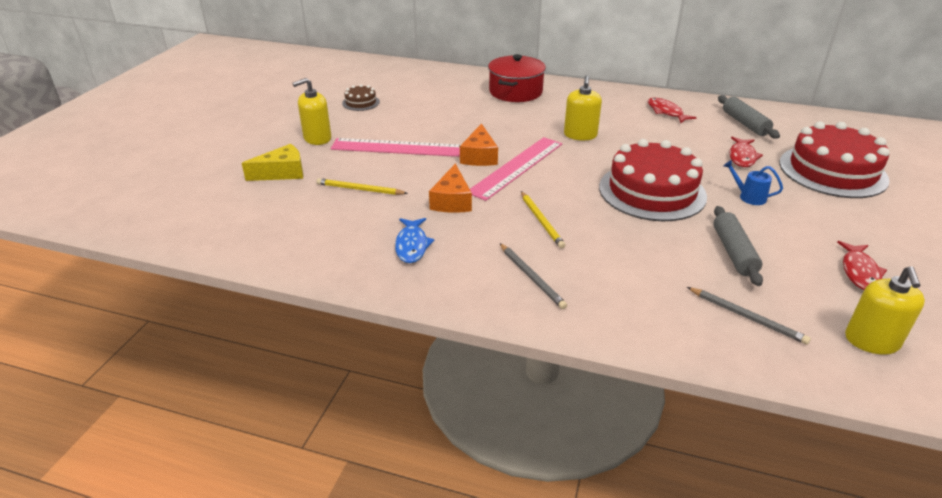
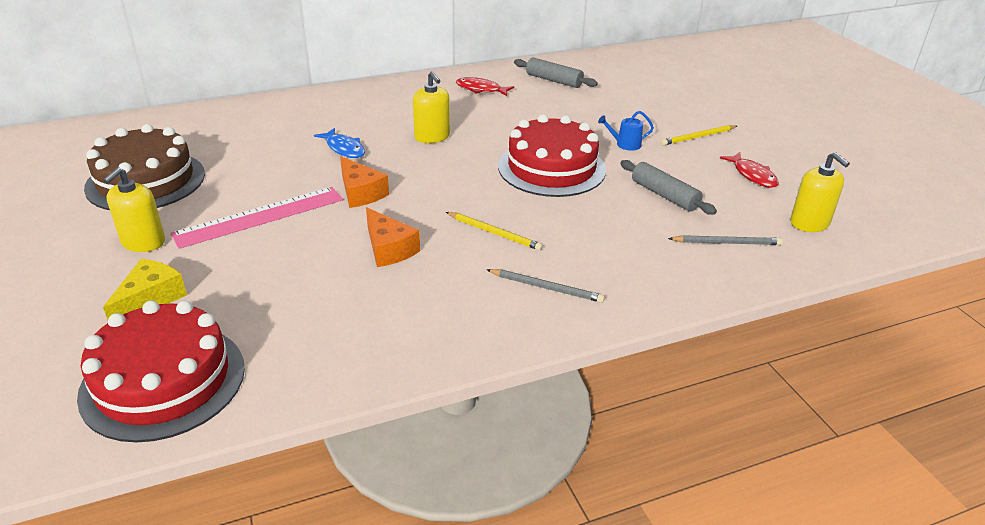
camera: 40 degrees left, 0 degrees up
(360, 189) = (274, 278): yellow pencil -> yellow pencil (698, 137)
(361, 102) = (146, 181): brown cake -> brown cake, size x2.25
(412, 245) = (404, 310): blue fish -> blue fish (344, 148)
(515, 92) = (316, 112): red pot -> none
(516, 167) = (410, 190): pink ruler -> none
(742, 157) = (584, 111): red fish -> none
(832, 171) = (656, 101): red cake -> red cake (163, 381)

